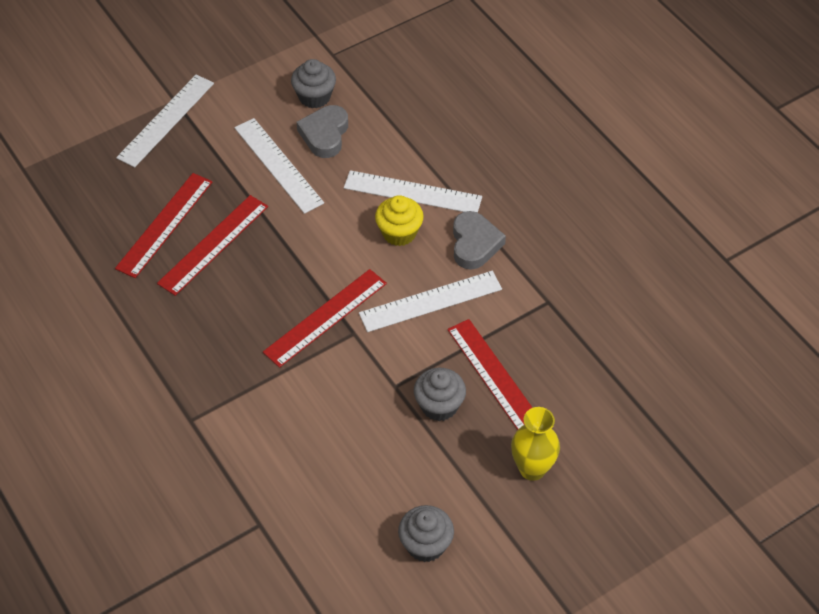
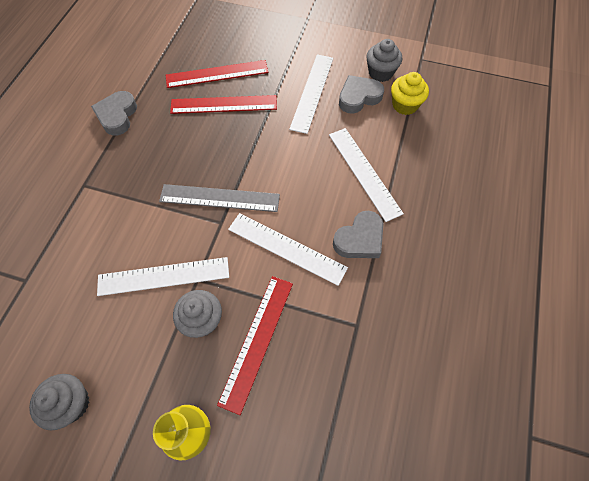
camera: 50 degrees right, 10 degrees up
(126, 343) = (117, 116): none -> grey heart
(165, 120) = (290, 24): white ruler -> white ruler (163, 276)
(326, 318) = (219, 198): red ruler -> grey ruler
(399, 233) = (324, 189): yellow cupcake -> yellow cupcake (405, 105)

